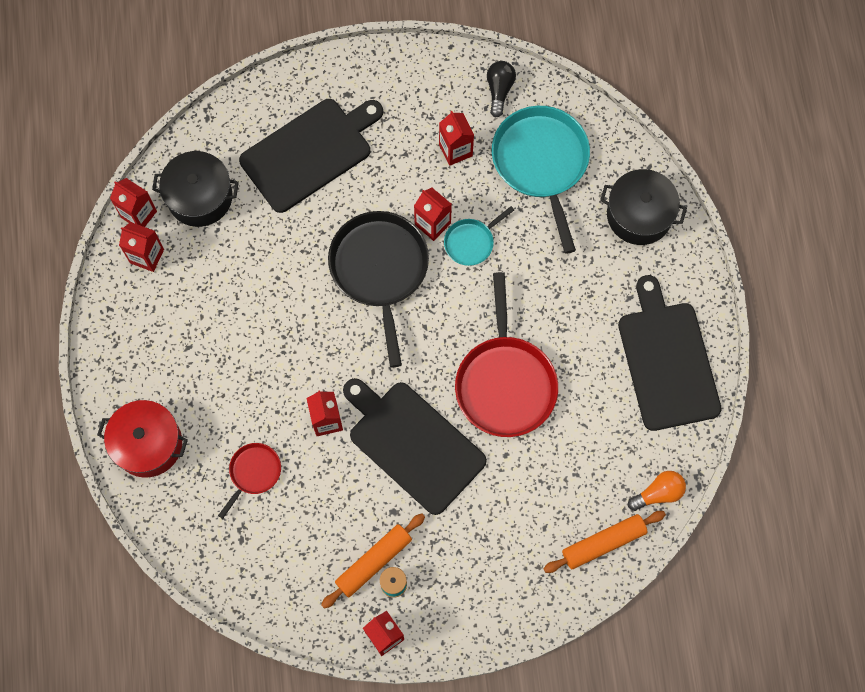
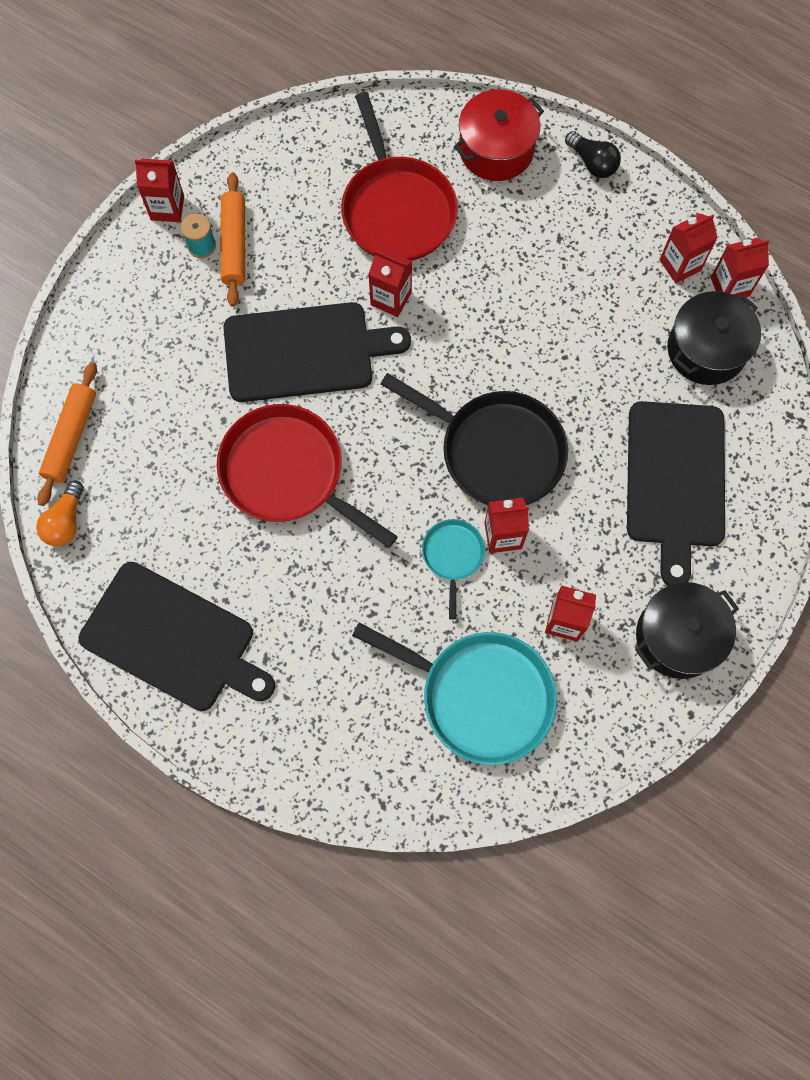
camera: 130 degrees right, 0 degrees up
(253, 472) = (397, 210): red pan -> red pan, size x2.01
(499, 90) = (598, 722): black light bulb -> black light bulb (592, 163)
(639, 215) = (340, 746): black pot -> black pot (678, 637)

